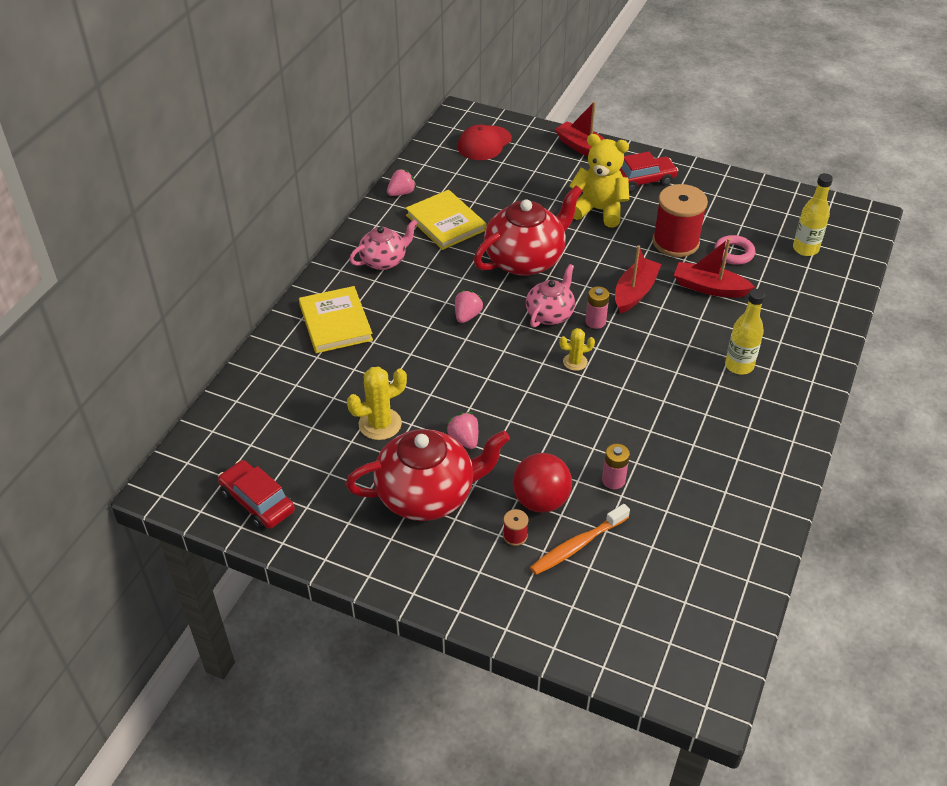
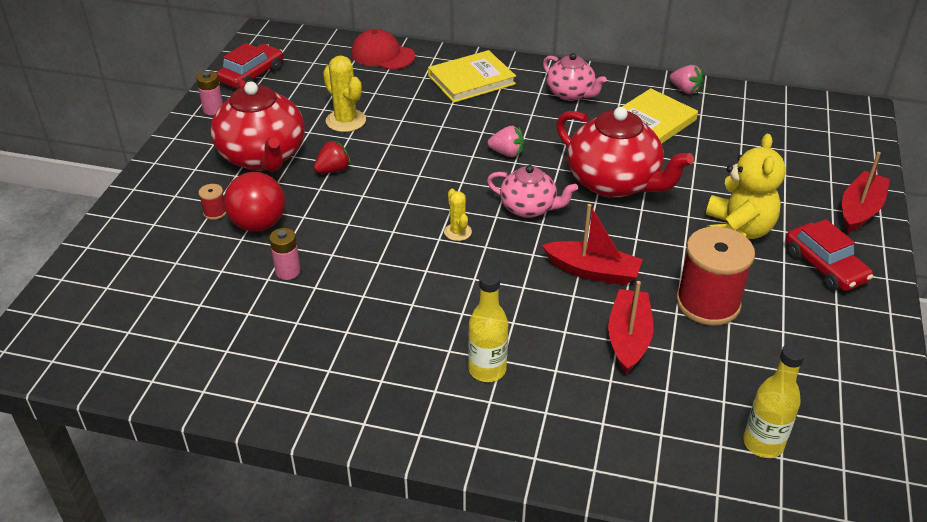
camera: 80 degrees right, 5 degrees down
(464, 439) = (333, 170): pink strawberry -> red strawberry
(484, 143) = (813, 133): red cap -> red cap (382, 55)
(577, 545) = (202, 252): orange toothbrush -> none
(595, 322) = (528, 243): pink battery -> pink battery (213, 109)
(734, 253) = (713, 362): pink ring -> none

